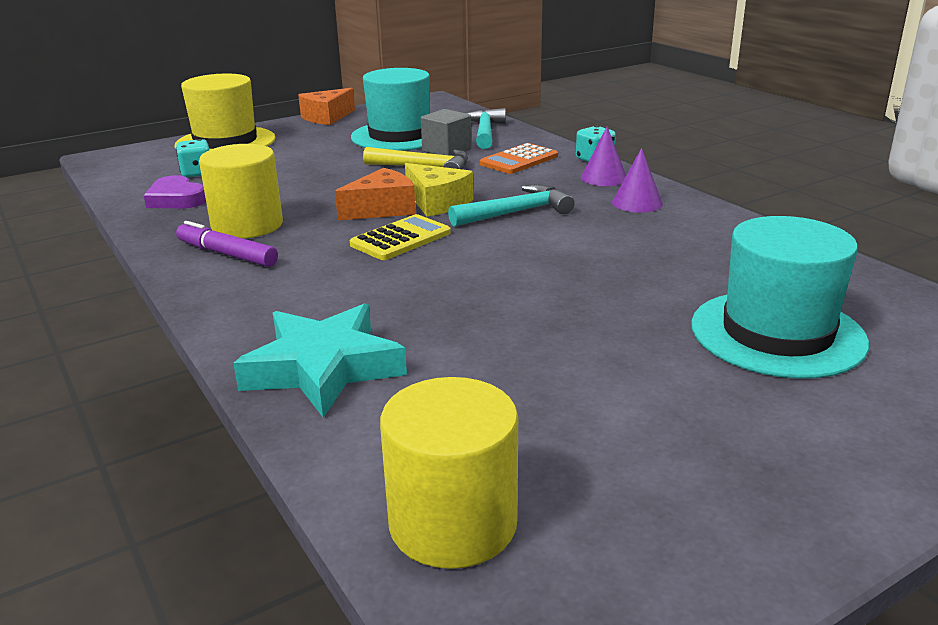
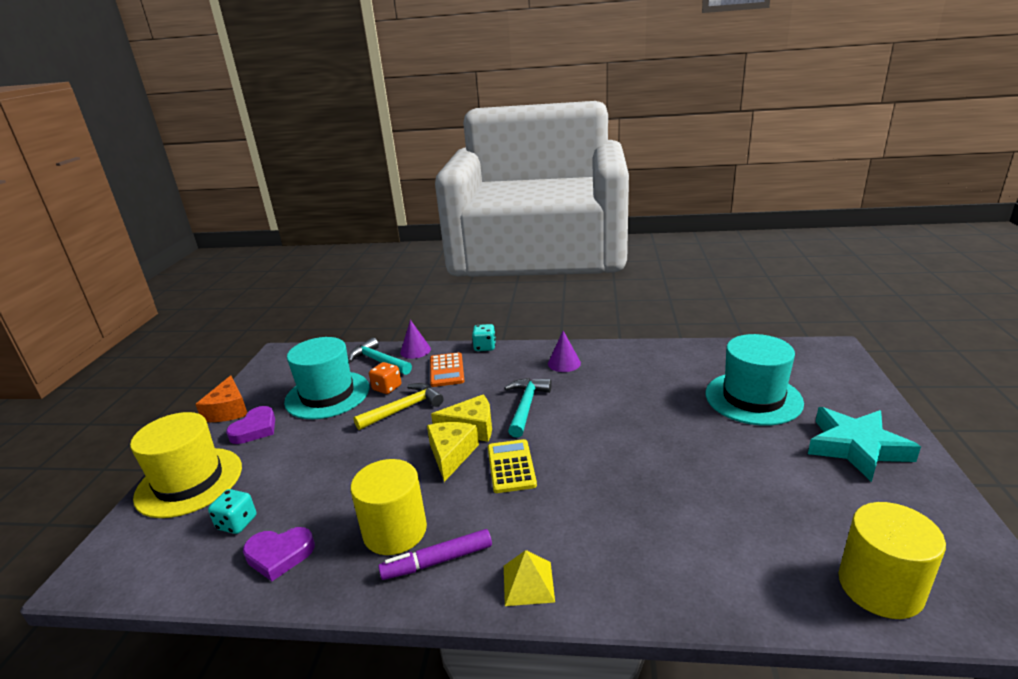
camera: 50 degrees left, 0 degrees up
(237, 300) = (528, 583): none -> yellow pyramid
(315, 134) = (255, 429): none -> purple heart
(323, 368) = (671, 574): turquoise star -> turquoise star (856, 447)
(382, 209) = (451, 455): orange cheese -> yellow cheese
(446, 150) = (387, 388): grey cube -> orange dice
(604, 178) = (515, 356): purple cone -> purple cone (415, 350)

